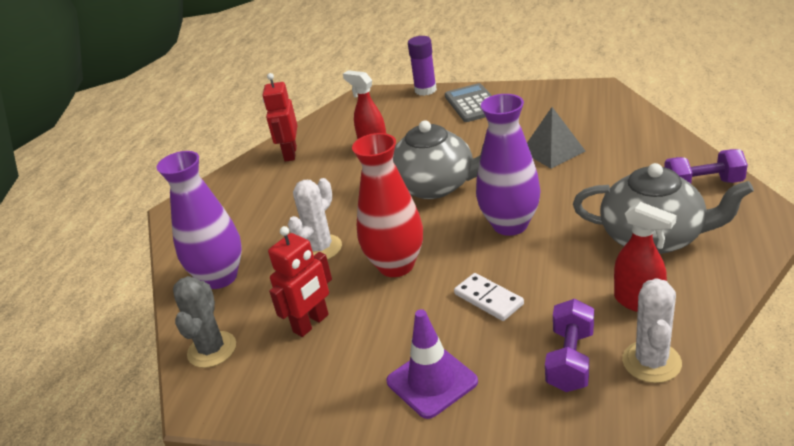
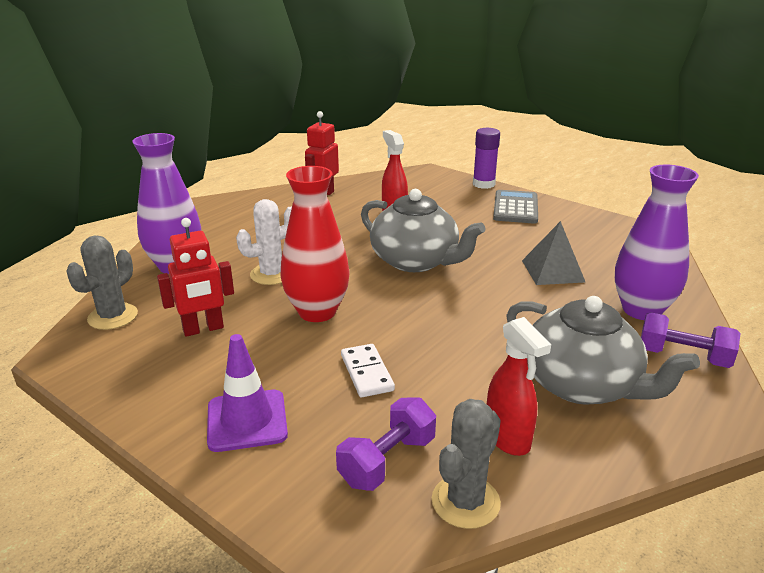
camera: 20 degrees right, 5 degrees down
(510, 225) = (450, 318): purple vase -> purple vase (641, 310)
(651, 362) = (465, 502): white cactus -> grey cactus

